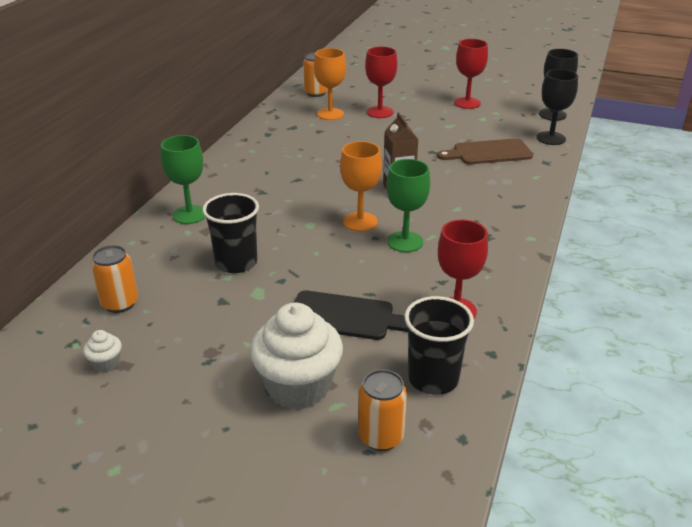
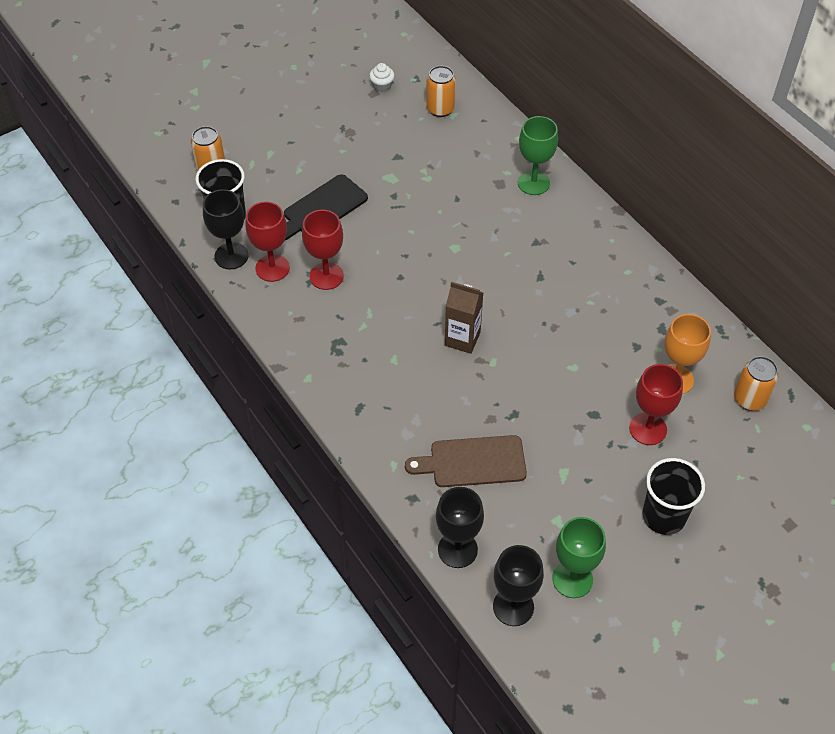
camera: 125 degrees right, 20 degrees up
(236, 263) = (438, 181): black cup -> black cup (663, 516)
(298, 387) = (282, 155): white cupcake -> none
(360, 222) = (431, 281): orange goblet -> none
(405, 242) = (377, 292): green goblet -> green goblet (572, 579)
(467, 103) = (612, 538): red goblet -> red goblet (326, 276)
(477, 345) = (231, 256): none -> black goblet
(488, 153) = (472, 462): brown cutting board -> brown cutting board turned 120 degrees counterclockwise

